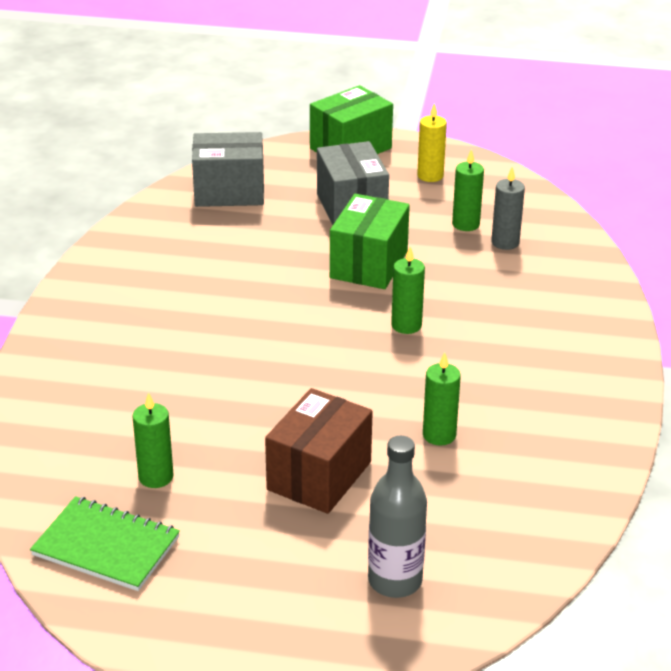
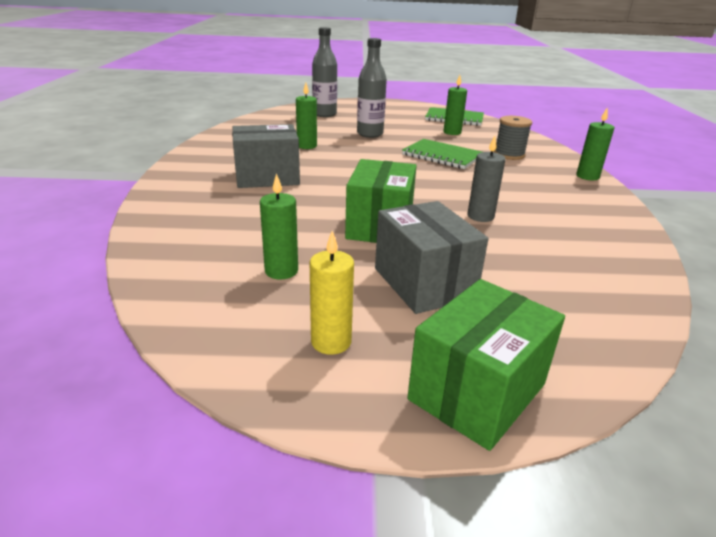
camera: 170 degrees right, 5 degrees down
(113, 392) = (509, 155): none -> grey spool
(225, 394) = (442, 156): none -> green notebook
(229, 192) = (584, 293): grey box -> grey box (267, 177)
(319, 476) = (370, 134): brown box -> grey bottle
(406, 325) = (335, 188): green candle -> green candle (587, 176)
(505, 242) = (238, 253): grey candle -> grey candle (480, 216)

